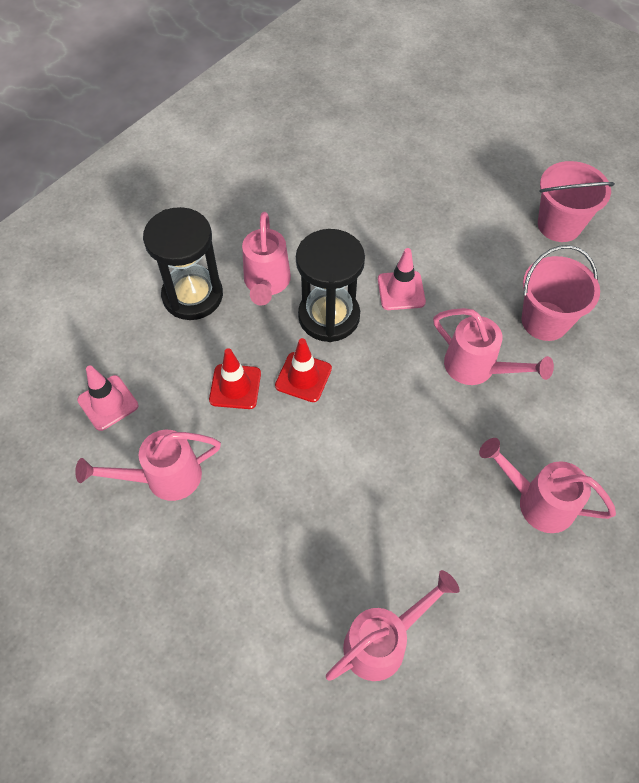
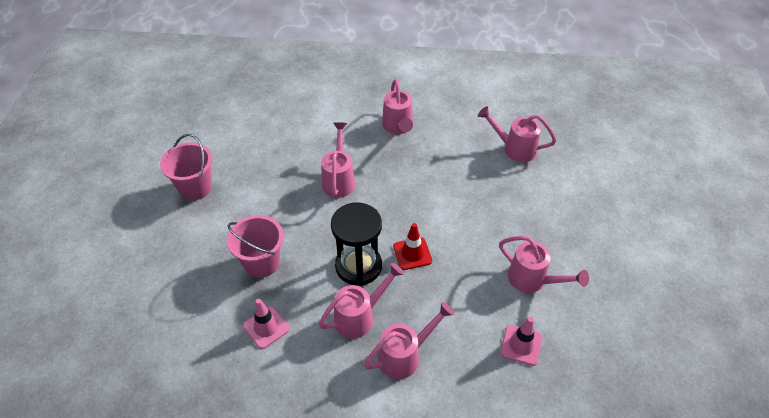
camera: 125 degrees left, 10 degrees down
(192, 295) = (405, 356): black hourglass -> pink watering can
(235, 386) = (448, 283): red traffic cone -> none
(401, 291) = (309, 240): pink traffic cone -> pink traffic cone (266, 327)
(545, 321) = (282, 165): pink bucket -> pink bucket (261, 262)

